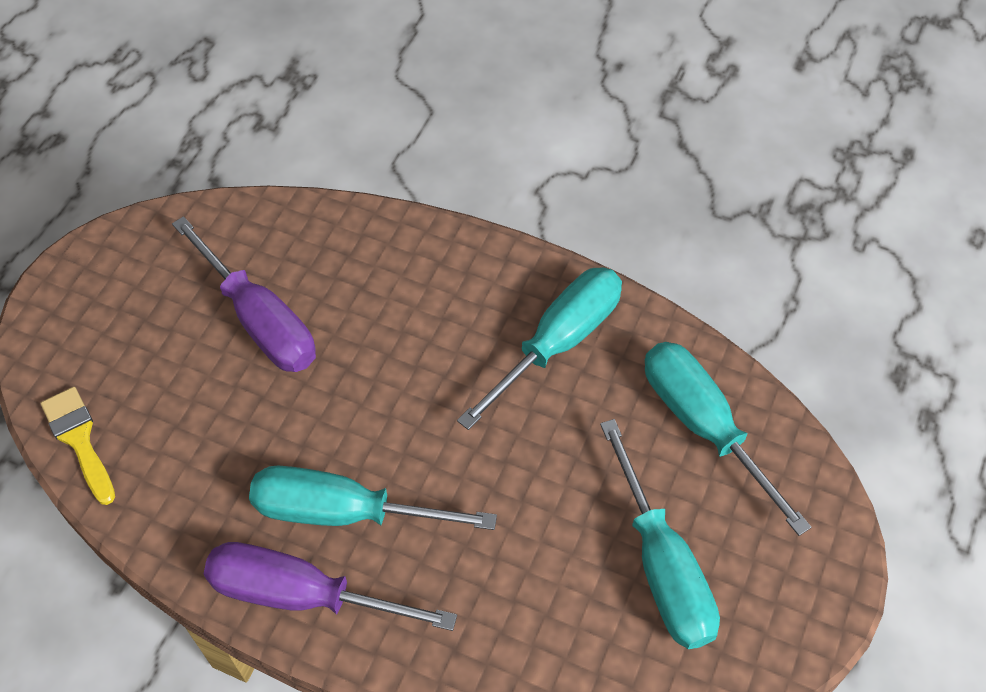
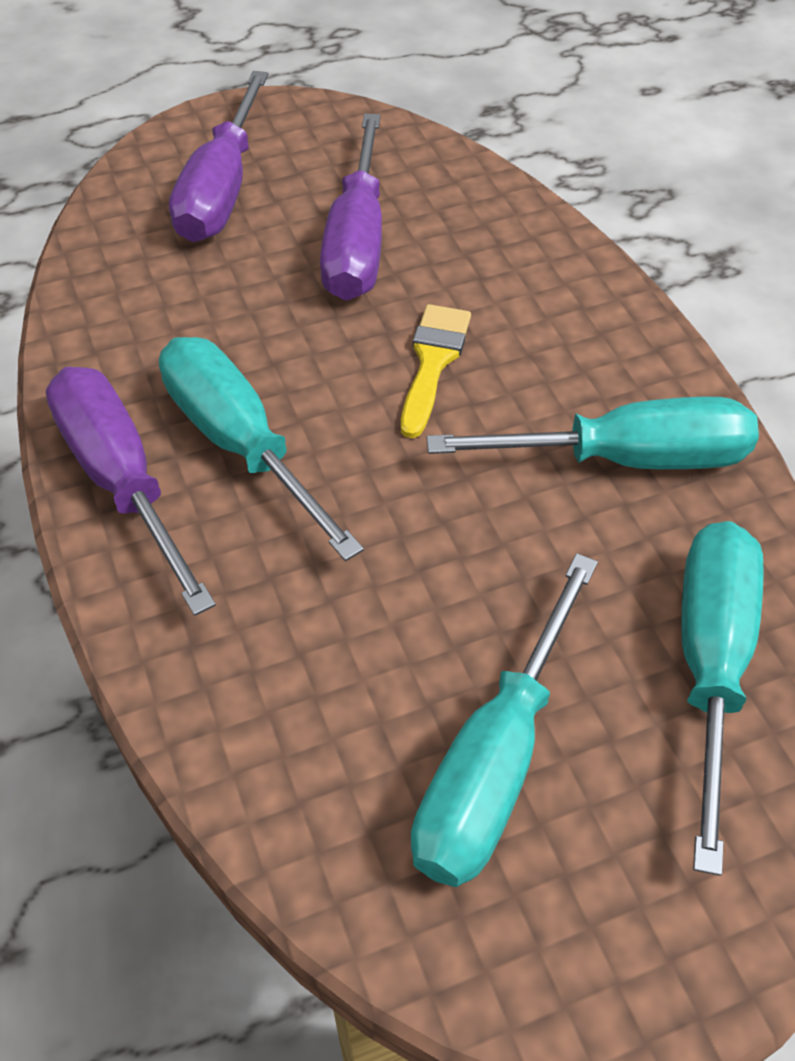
camera: 45 degrees right, 5 degrees down
(79, 439) = (108, 228): yellow brush -> yellow brush (433, 362)
(124, 349) = (222, 189): none -> purple screwdriver

